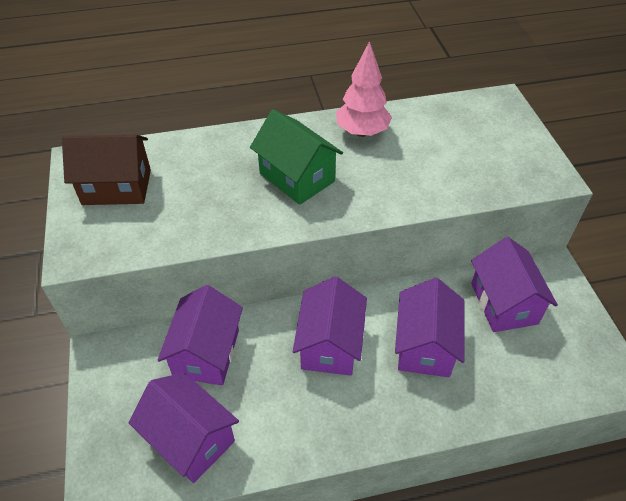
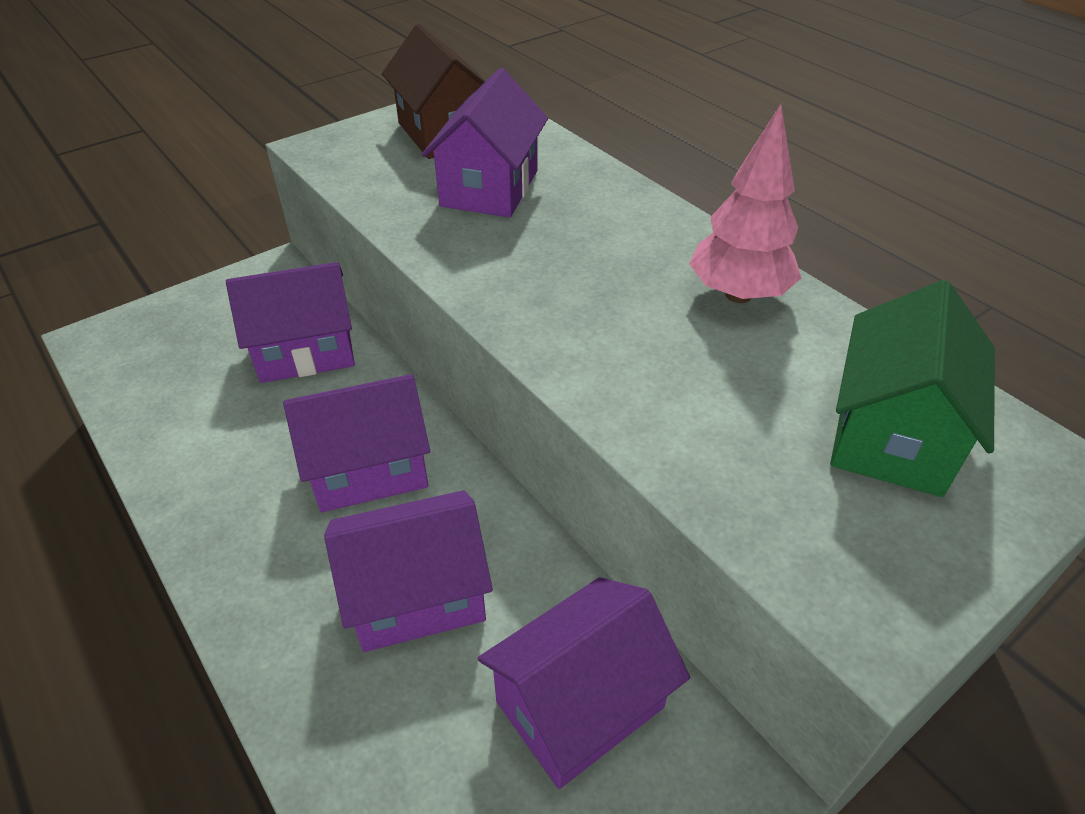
camera: 65 degrees right, 5 degrees down
(190, 439) = (173, 384): purple house -> purple house (489, 188)
(297, 177) = (570, 260): green house -> green house (891, 434)

